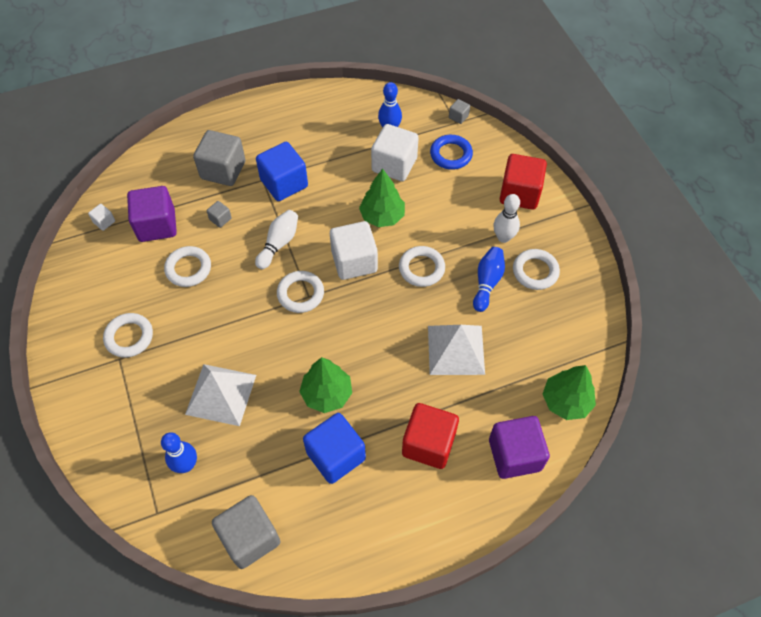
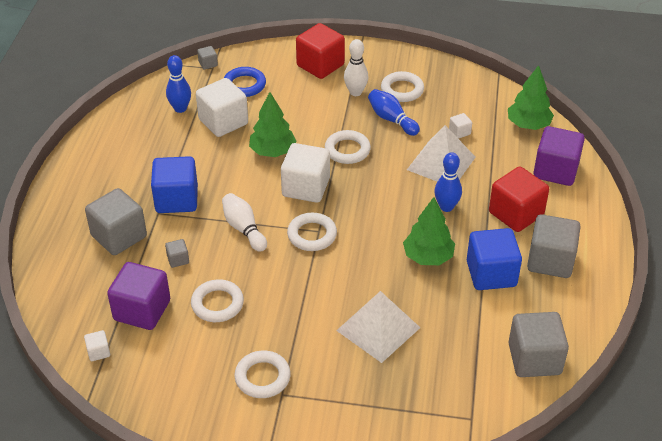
camera: 60 degrees left, 15 degrees down
(186, 465) = (435, 379): blue bowling pin -> blue bowling pin (446, 207)
(383, 501) = (550, 261): none -> grey cube
(510, 345) = (459, 132): none -> white cube

